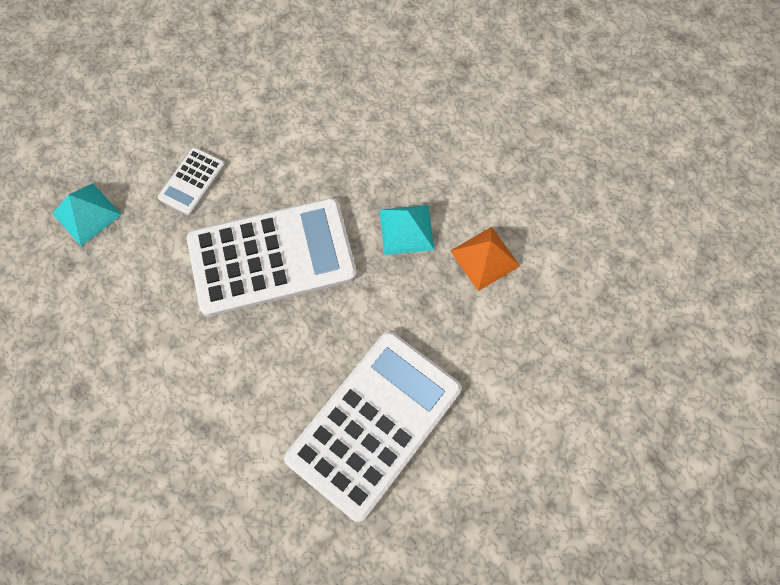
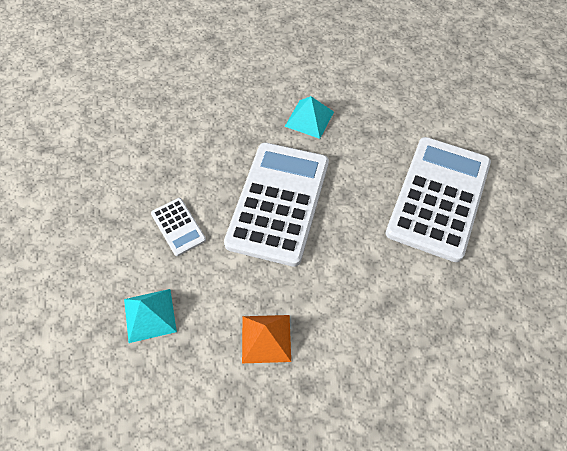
camera: 60 degrees left, 10 degrees down
(374, 424) = (438, 198): white calculator -> white calculator turned 45 degrees clockwise
(484, 258) = (356, 90): orange pyramid -> orange pyramid (266, 338)

